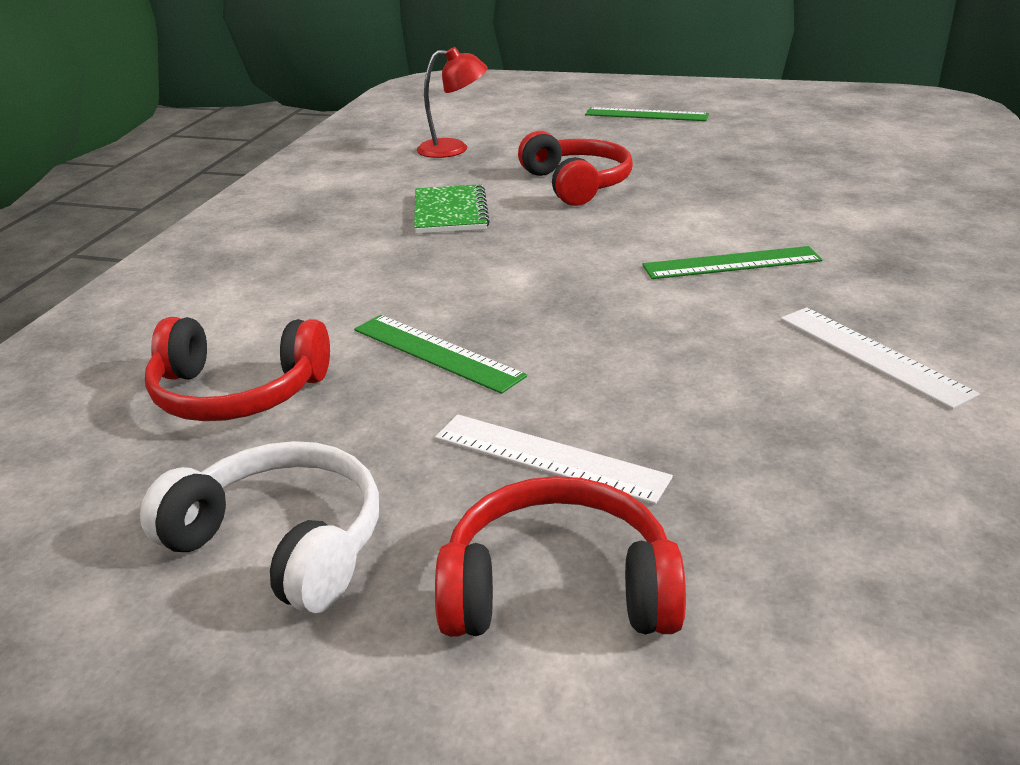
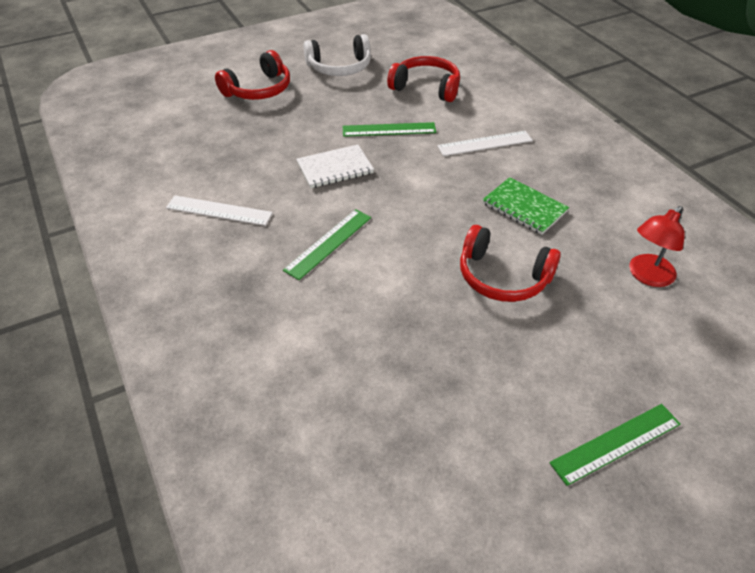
camera: 135 degrees right, 15 degrees up
(237, 392) = (426, 88): red headphones -> red headphones turned 60 degrees clockwise
(549, 457) = (299, 115): white ruler -> white ruler (485, 143)
(611, 336) = (335, 168): none -> white notebook

